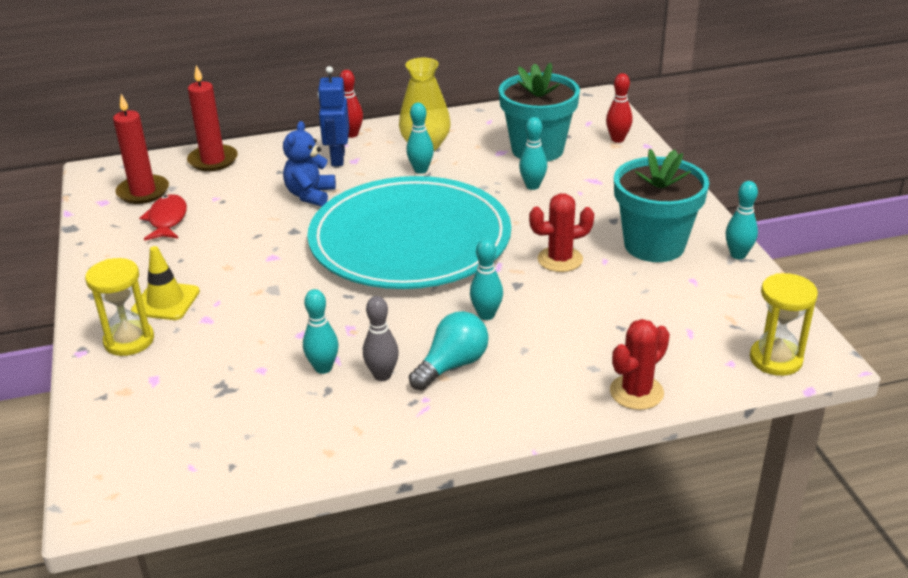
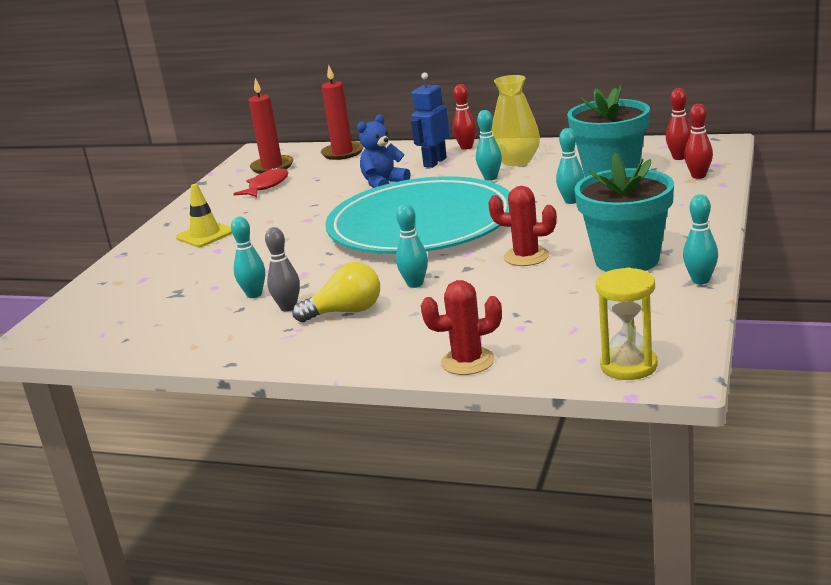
camera: 35 degrees right, 10 degrees down
(129, 340) = (155, 254): yellow hourglass -> none
(452, 365) = (345, 312): turquoise light bulb -> yellow light bulb
(578, 120) = (679, 157): none -> red bowling pin

